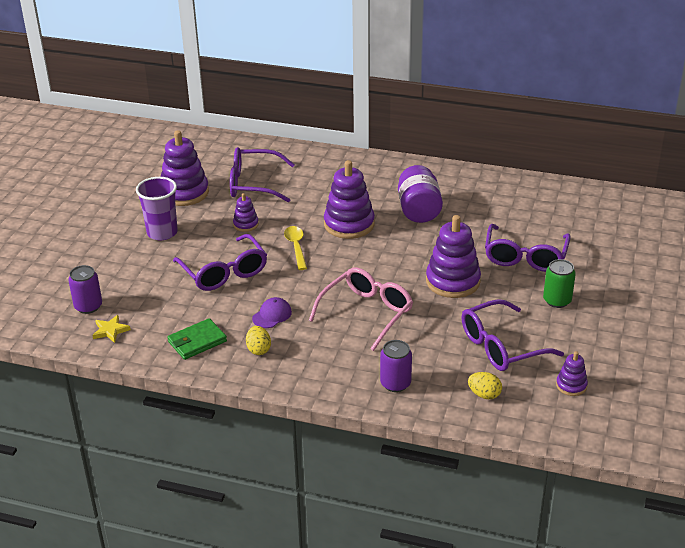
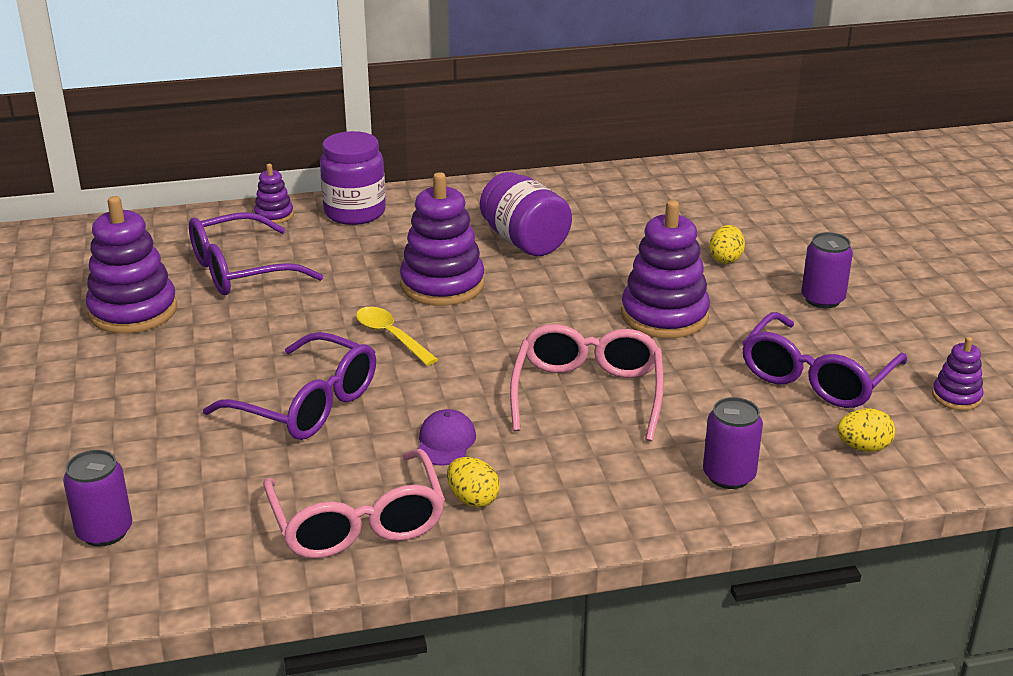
camera: 30 degrees left, 5 degrees down
(110, 330) = (182, 557): yellow star -> none
(162, 233) = (145, 378): purple cup -> none
(197, 341) = (357, 522): green wallet -> pink glasses
(246, 224) = (279, 328): purple stacking toy -> purple stacking toy (274, 215)
(342, 164) = (355, 212): none -> purple jar
(525, 257) = (725, 259): purple glasses -> yellow egg
(557, 300) = (822, 299): green can -> purple can

